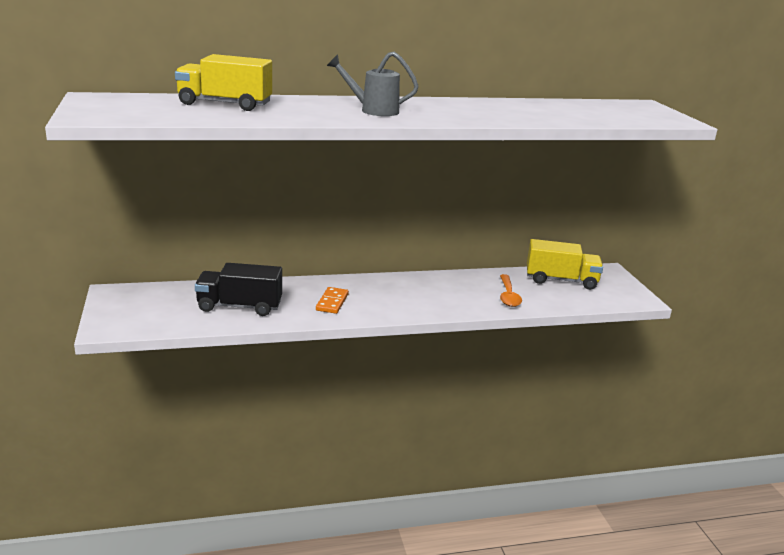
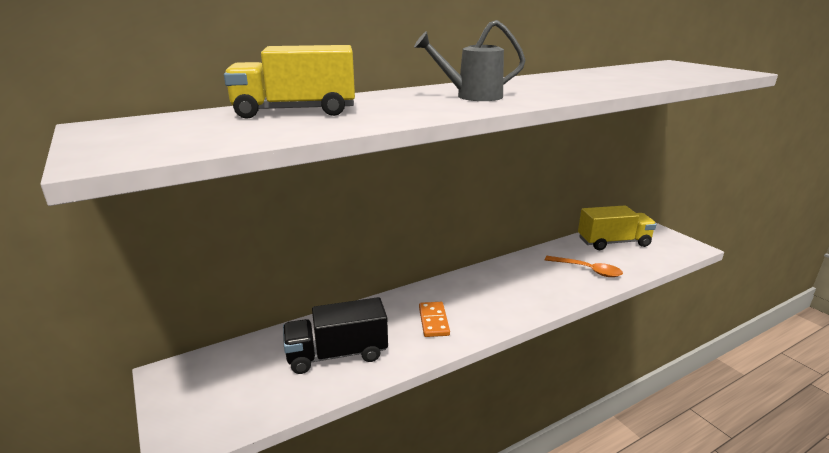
camera: 15 degrees left, 0 degrees up
(508, 296) = (588, 270): orange spoon -> orange spoon turned 45 degrees counterclockwise

